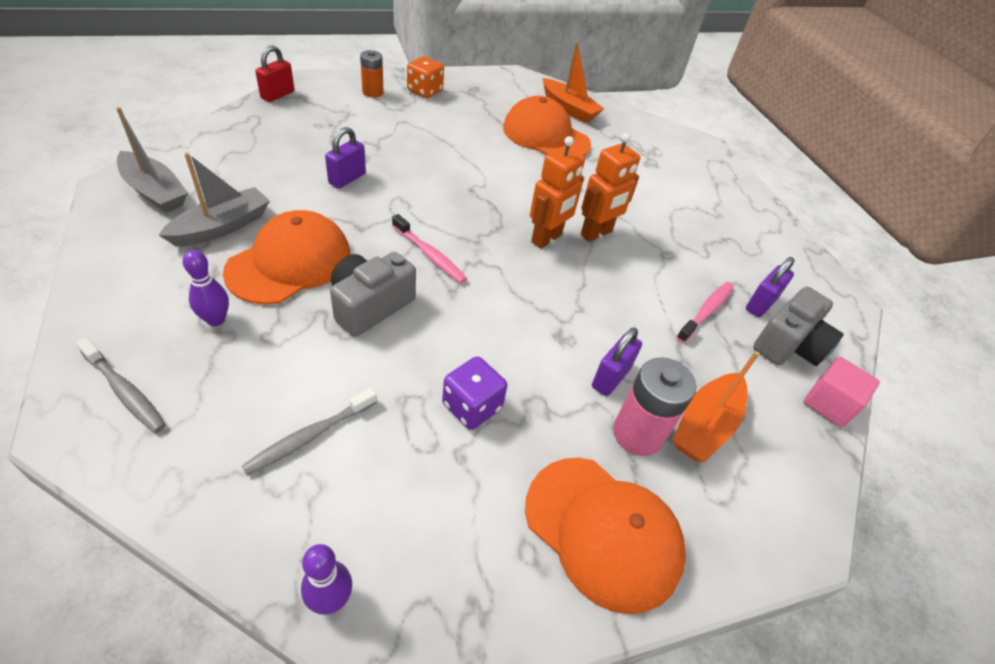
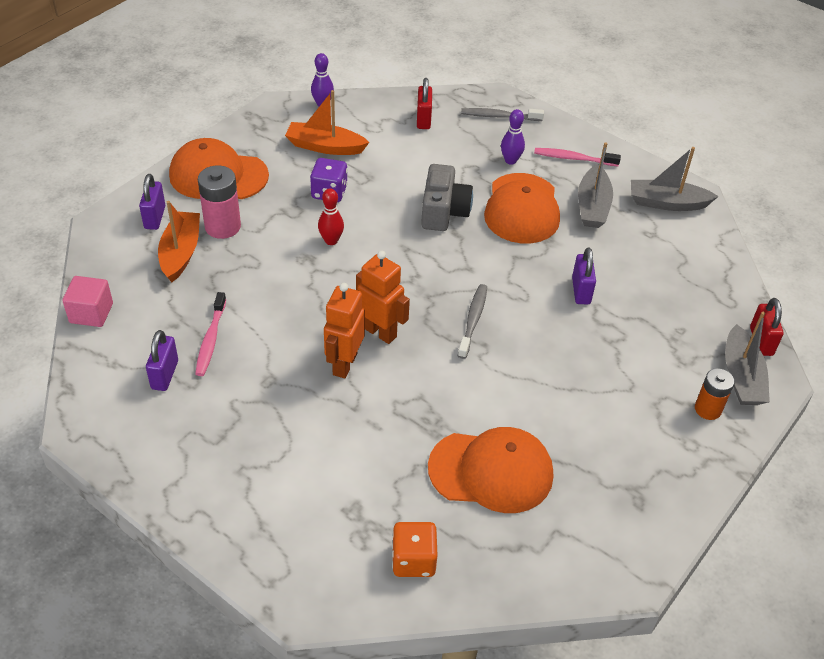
camera: 150 degrees right, 0 degrees up
(224, 453) = (423, 119): none -> red padlock
(310, 436) = (395, 142): grey toothbrush -> grey toothbrush (473, 320)
(324, 91) = (741, 376): none -> grey boat
(425, 91) = (673, 452): orange dice -> orange dice (413, 560)
(430, 255) = (448, 265): pink toothbrush -> pink toothbrush (573, 158)
(521, 342) = (331, 240): none -> red bowling pin
(547, 239) = (380, 332): orange robot -> orange robot turned 120 degrees clockwise
(569, 108) = (512, 549): orange boat -> orange boat (325, 147)
(610, 378) = (258, 249): purple padlock -> purple padlock (155, 217)
(789, 345) = (131, 347): grey camera -> none

